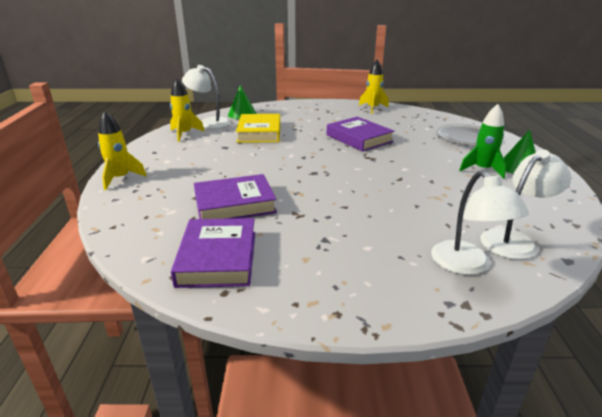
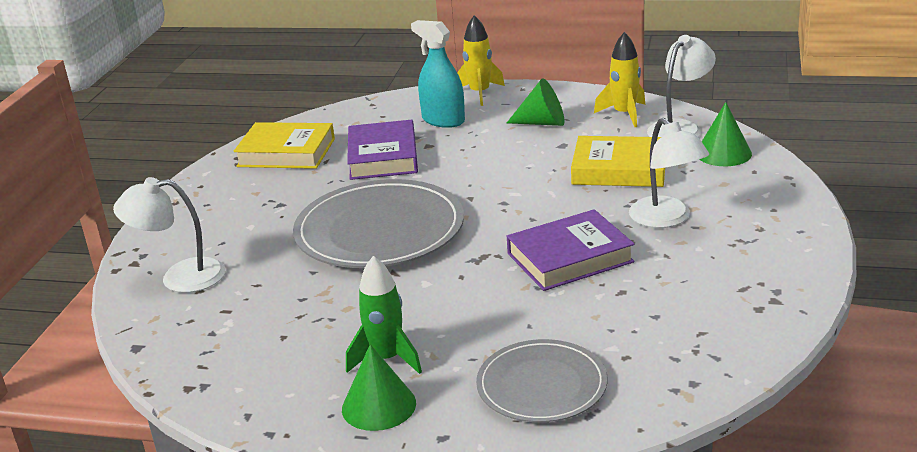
camera: 105 degrees right, 0 degrees up
(169, 187) = (443, 120): none -> turquoise spray bottle
(188, 154) = (542, 123): none -> green cone
(218, 258) = (286, 152): purple book -> yellow book
(352, 189) = (379, 230): none -> grey plate
(373, 108) = (763, 298): yellow rocket -> none
(514, 240) = (195, 323): white lamp -> white lamp (666, 219)

